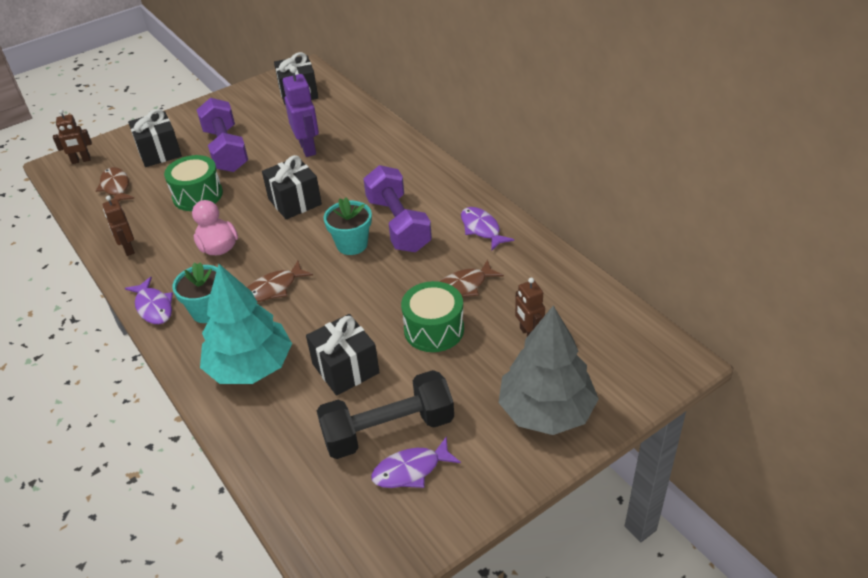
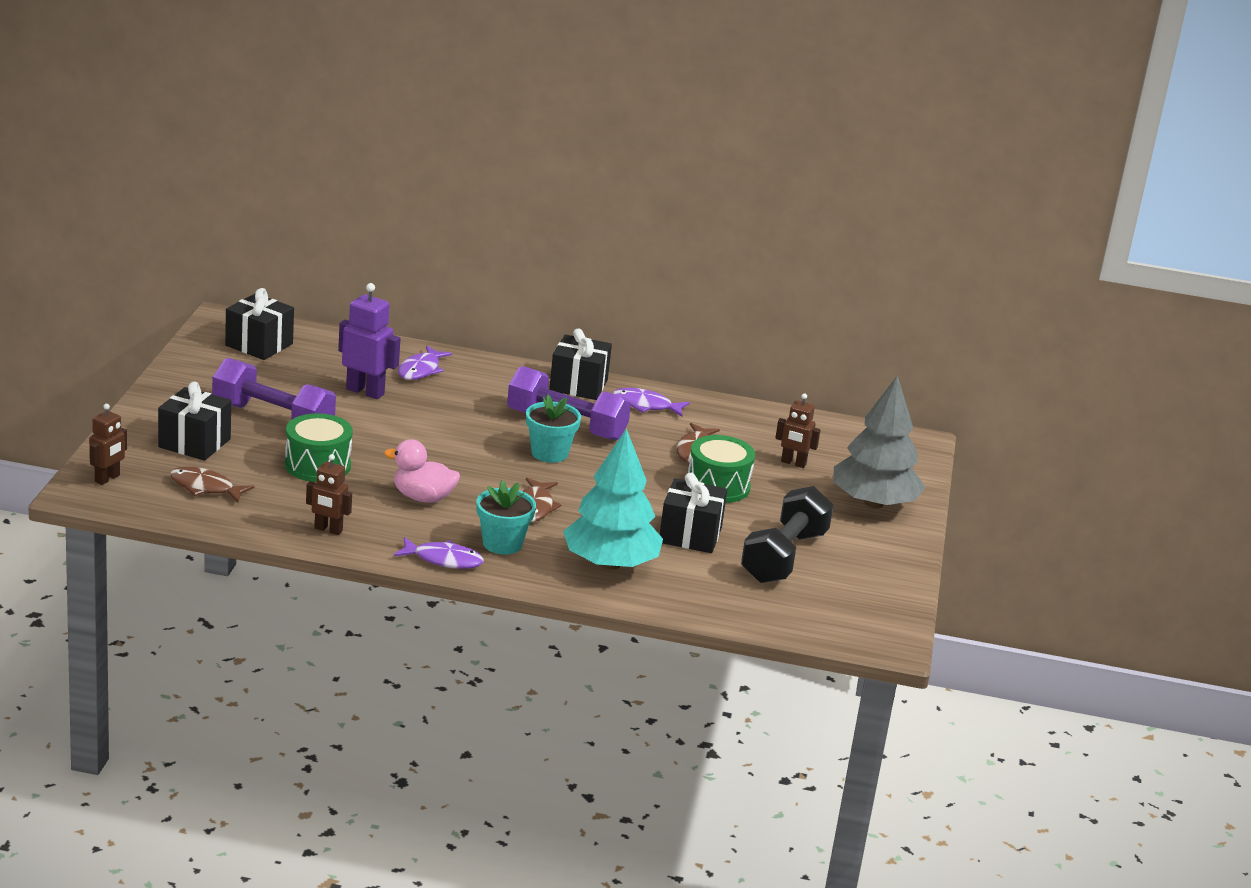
camera: 50 degrees left, 15 degrees down
(294, 201) = (433, 439): black gift -> black gift (578, 385)
(411, 470) = (835, 571): purple fish -> purple fish (421, 370)

